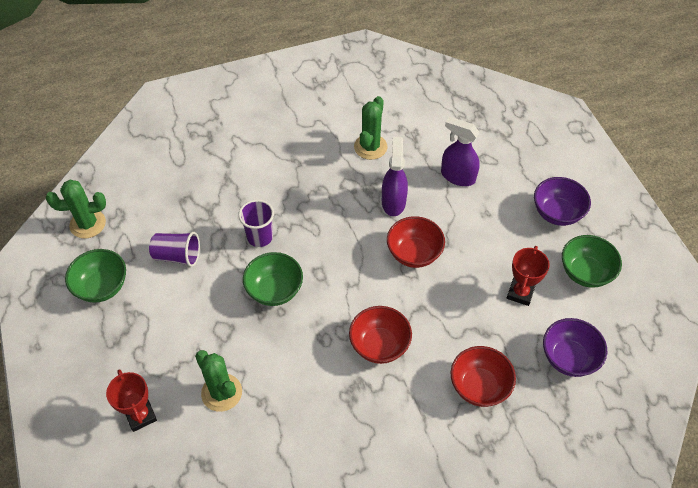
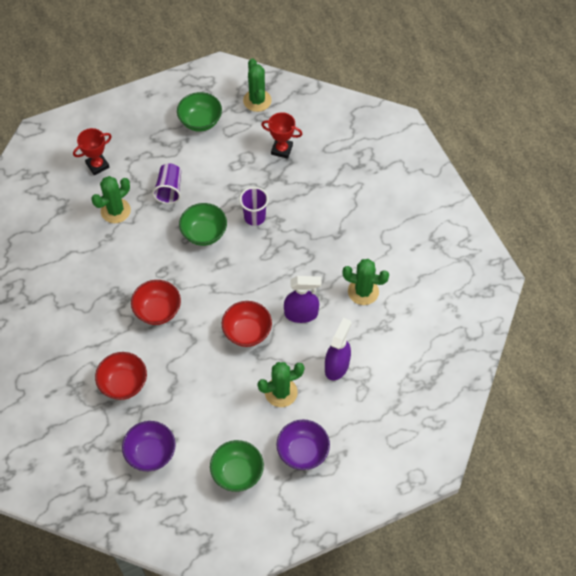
camera: 85 degrees right, 5 degrees up
(177, 256) = (231, 164): purple cup -> purple cup (169, 190)
(488, 227) = (281, 392): none -> green cactus
(520, 293) = (212, 417): red trophy -> red trophy (282, 149)

